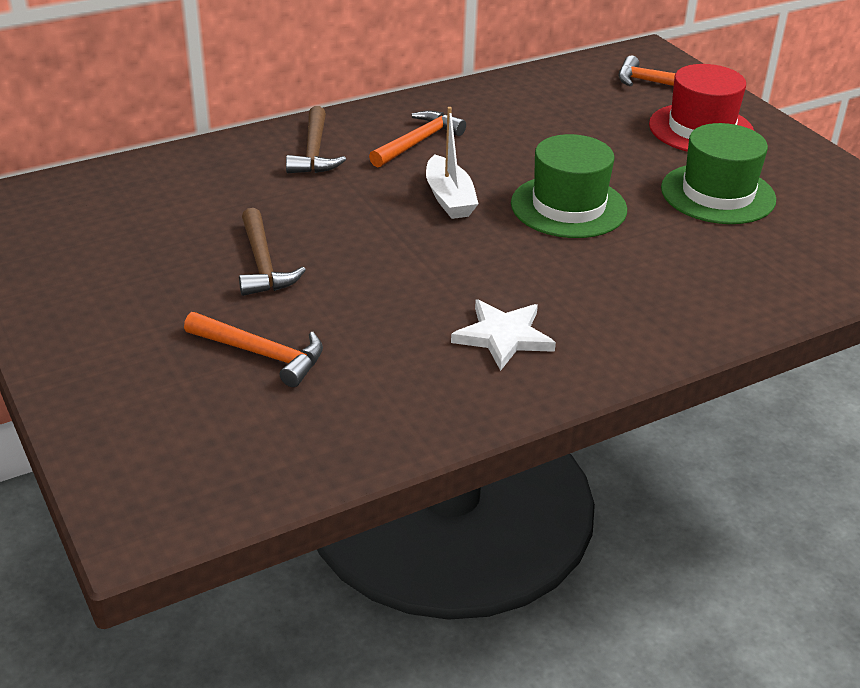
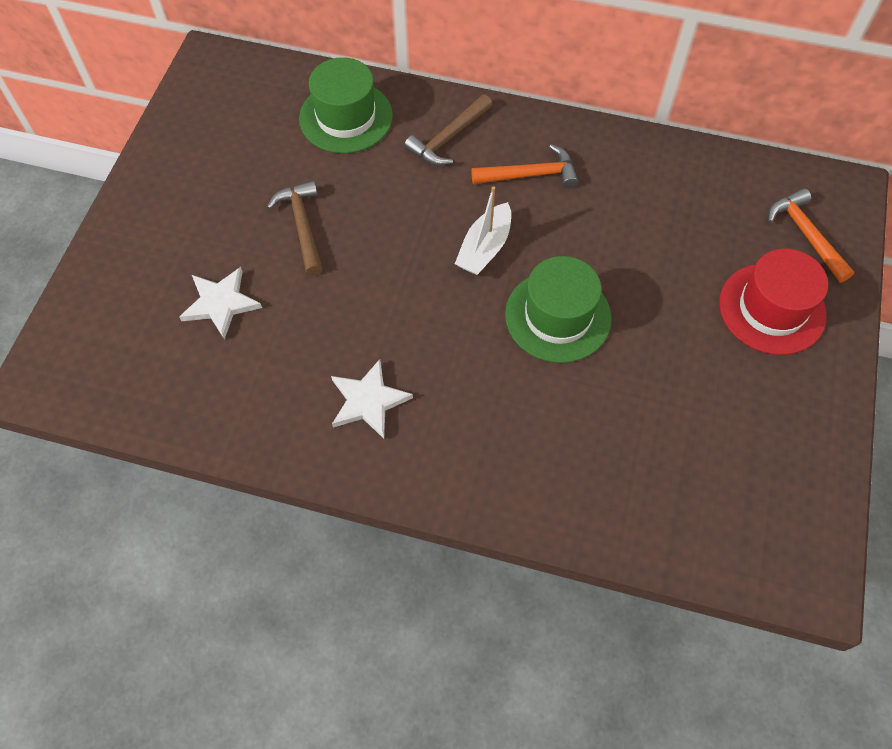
camera: 45 degrees right, 25 degrees up
(262, 354) = (221, 303): orange hammer -> white star
(263, 264) = (302, 226): brown hammer -> brown hammer turned 135 degrees clockwise
(717, 194) = (689, 386): green hat -> green hat (346, 117)

